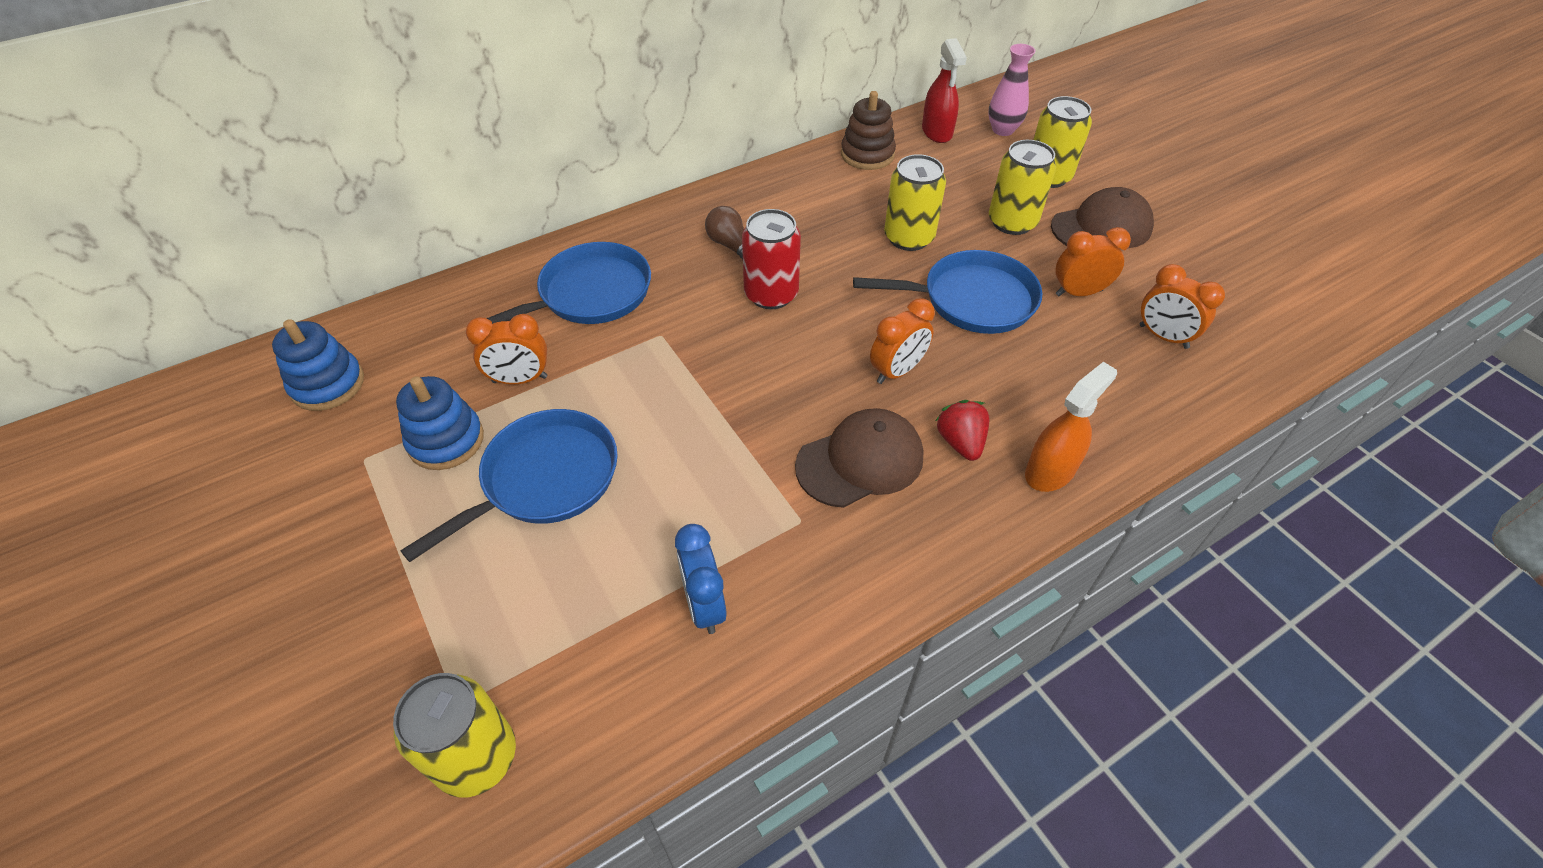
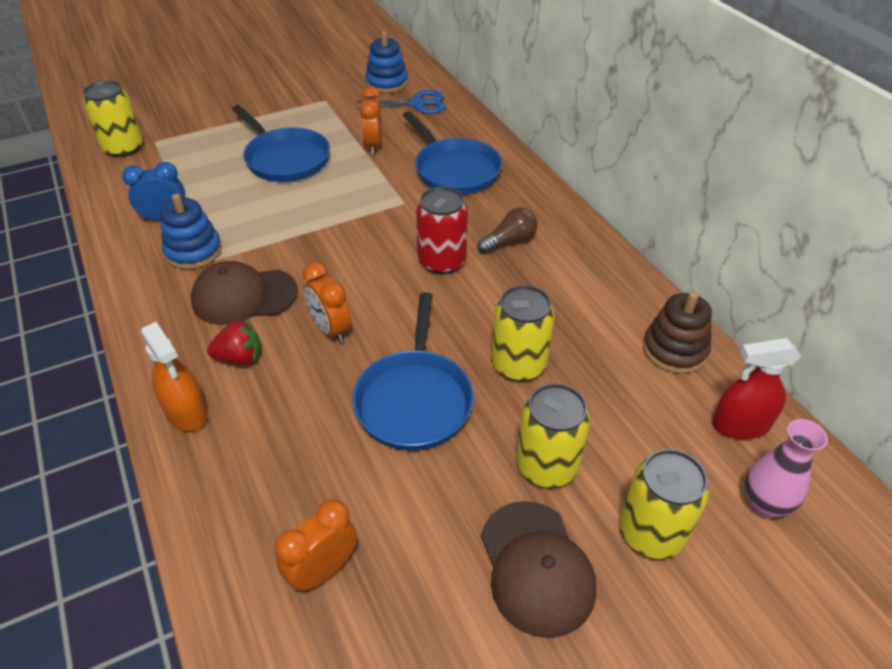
camera: 95 degrees right, 5 degrees down
(408, 343) = (417, 104): none -> blue scissors
(446, 441) = (329, 124): blue stacking toy -> blue stacking toy (193, 251)
(860, 461) = (244, 296): brown cap -> brown cap turned 105 degrees clockwise
(1078, 293) = (411, 502): orange clock -> none

